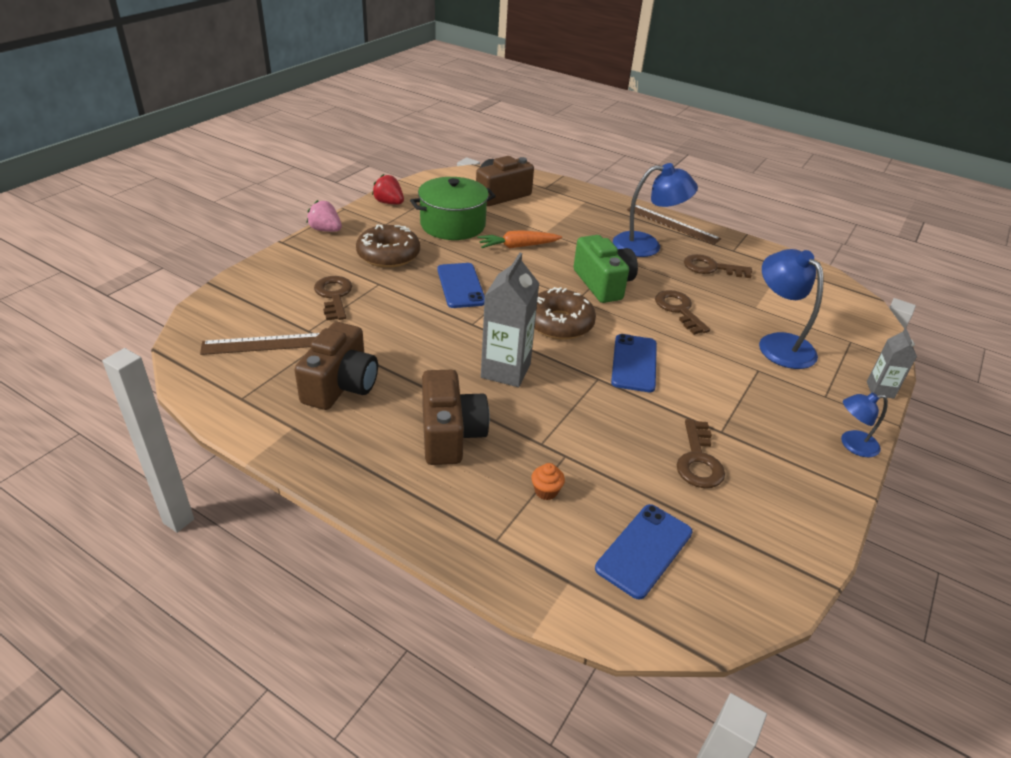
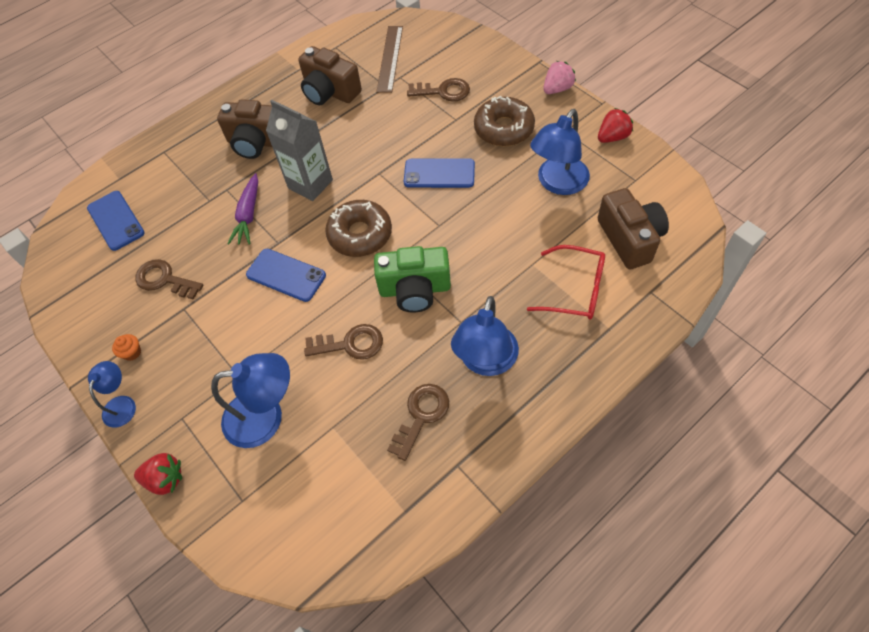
camera: 115 degrees right, 20 degrees up
(453, 225) = (557, 183): green pot -> blue lamp
(517, 246) = (504, 231): orange carrot -> none
(546, 491) = (185, 182): orange cupcake -> orange cupcake (132, 352)
(560, 214) = (575, 290): none -> red glasses
(572, 411) = (248, 215): none -> purple carrot
(672, 224) = (536, 415): brown ruler -> none
(880, 390) = (165, 479): grey carton -> red strawberry

